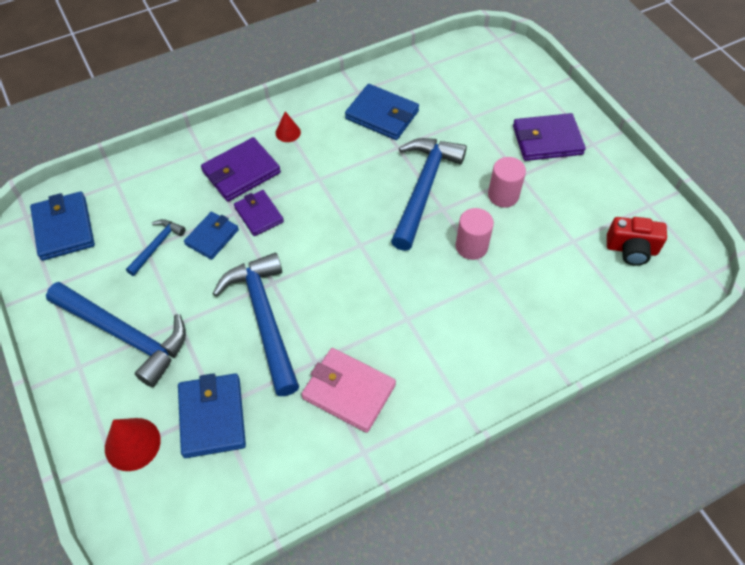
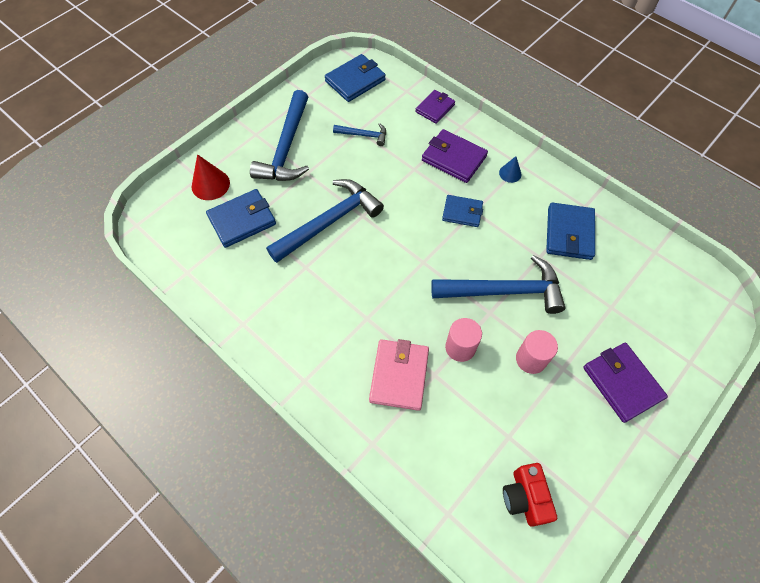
camera: 70 degrees right, 5 degrees up
(212, 237) = (385, 164): blue wallet -> blue wallet (462, 212)
(259, 214) = (419, 184): purple wallet -> purple wallet (435, 108)
(288, 132) = (510, 173): red cone -> blue cone
(349, 391) = (288, 297): pink wallet -> pink wallet (399, 375)

